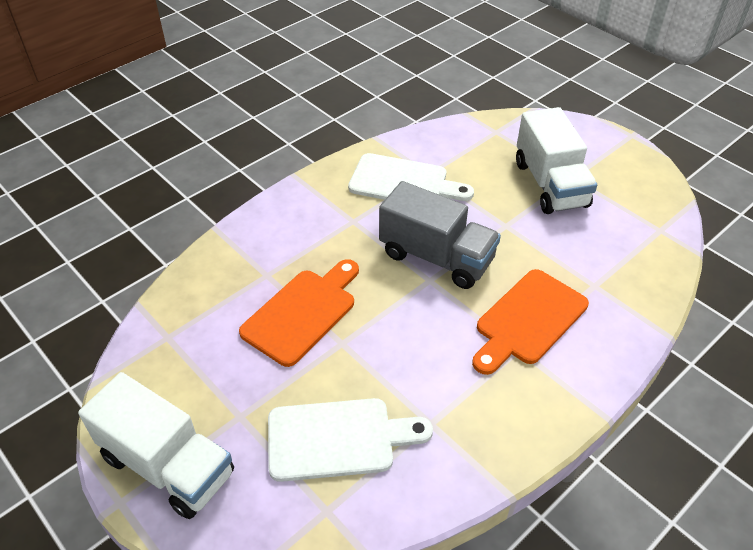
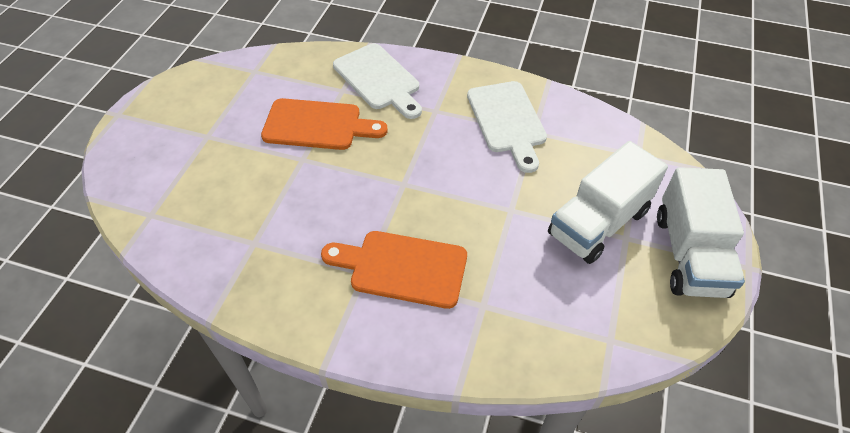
camera: 60 degrees right, 5 degrees up
(168, 465) = (152, 121): white truck -> white truck (689, 254)
(338, 439) = (212, 195): white cutting board -> white cutting board (378, 80)
(436, 257) = (433, 177): grey truck -> none

